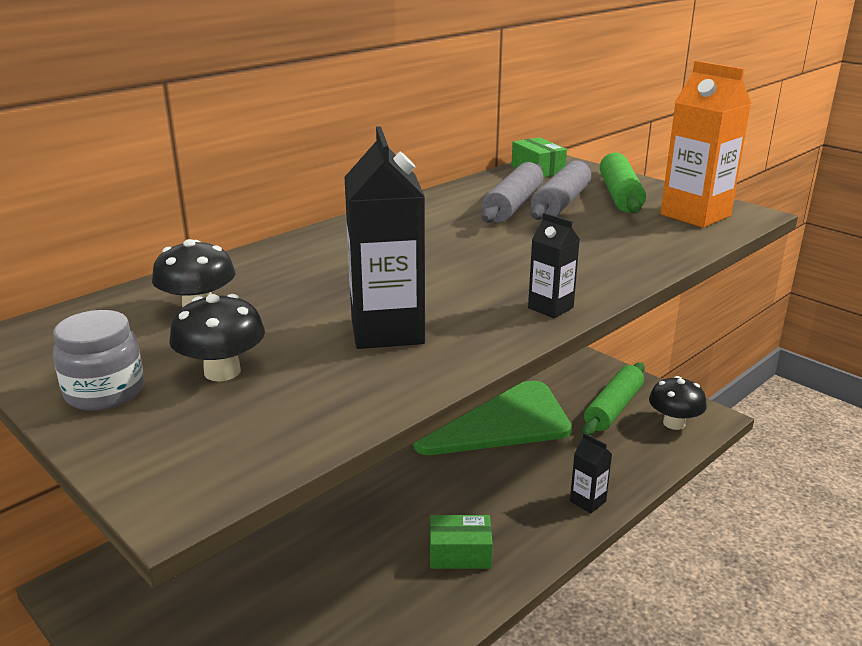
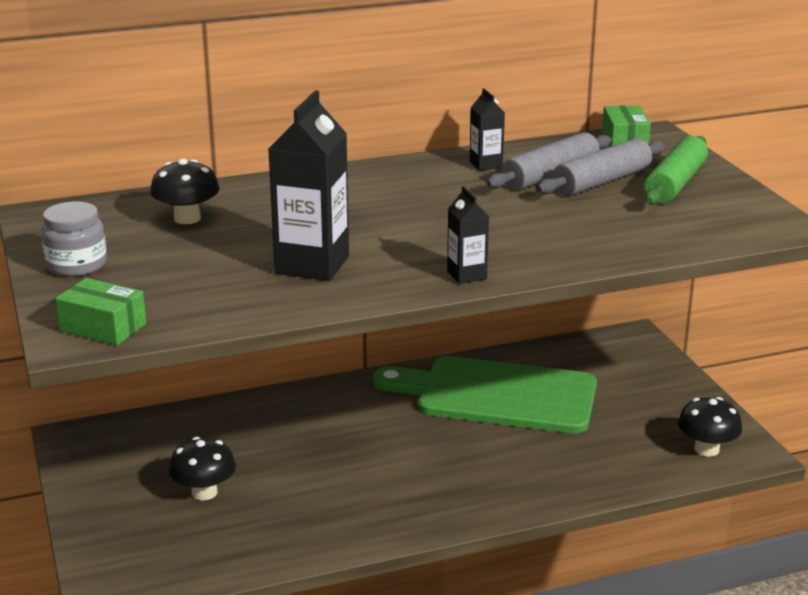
camera: 25 degrees right, 0 degrees up
(222, 371) = (164, 268): black mushroom -> black mushroom (204, 492)
(460, 553) = (390, 500): green box -> green box (103, 327)
(587, 501) = (546, 492): black carton -> black carton (486, 164)
(614, 408) = (654, 419): green rolling pin -> none
(695, 215) = (726, 218): orange carton -> none

